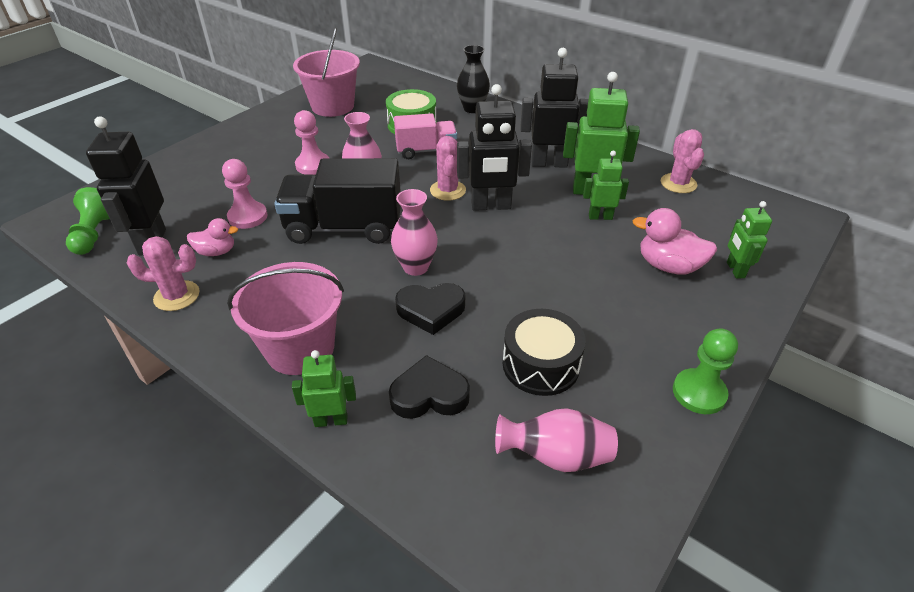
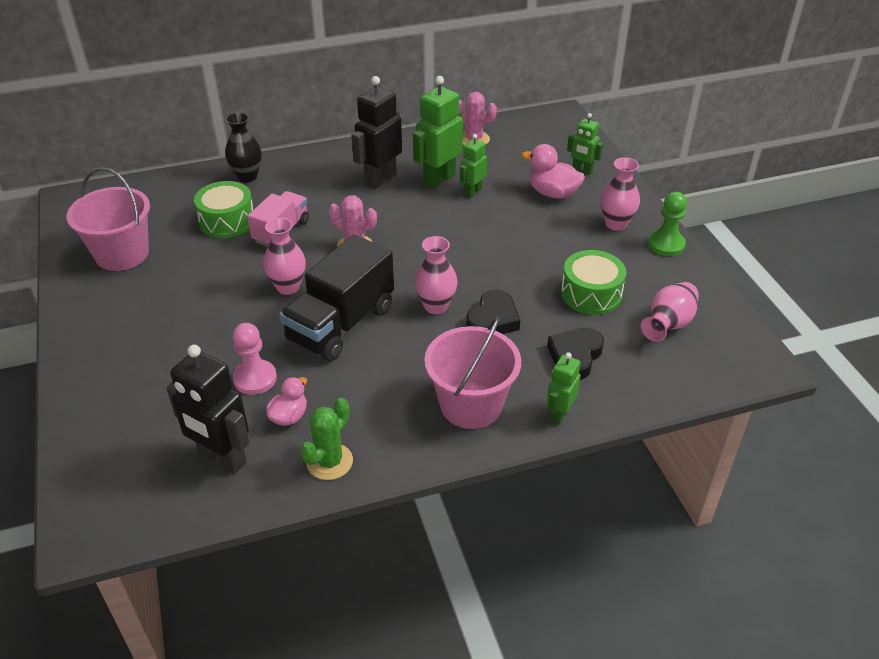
camera: 55 degrees left, 0 degrees up
(95, 234) = (156, 500): green pawn -> none
(177, 296) = (329, 462): pink cactus -> green cactus
(313, 165) = (217, 307): pink pawn -> none
(491, 206) = (402, 234): black robot -> none
(541, 364) = (591, 294): black drum -> green drum
(668, 266) = (552, 193): pink duck -> pink duck turned 60 degrees clockwise
(681, 334) = (616, 224): none -> pink vase

